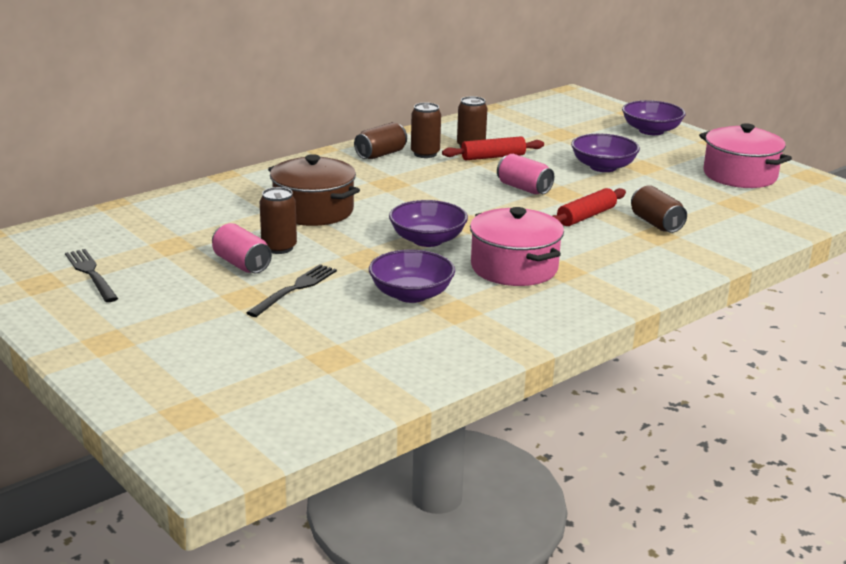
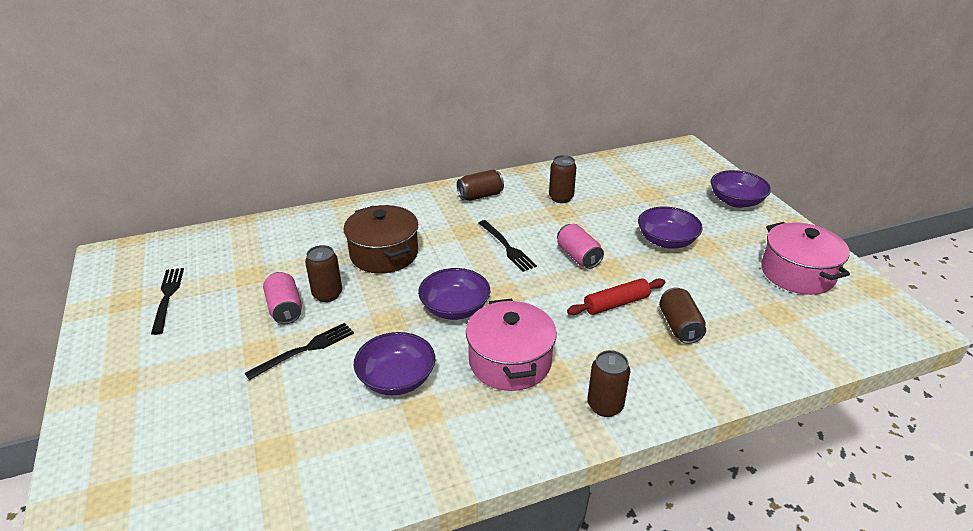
camera: 20 degrees right, 10 degrees up
(425, 154) = (517, 200): brown can -> brown can (605, 405)
(444, 190) = (507, 247): none -> black fork
(493, 157) = (573, 213): red rolling pin -> none

